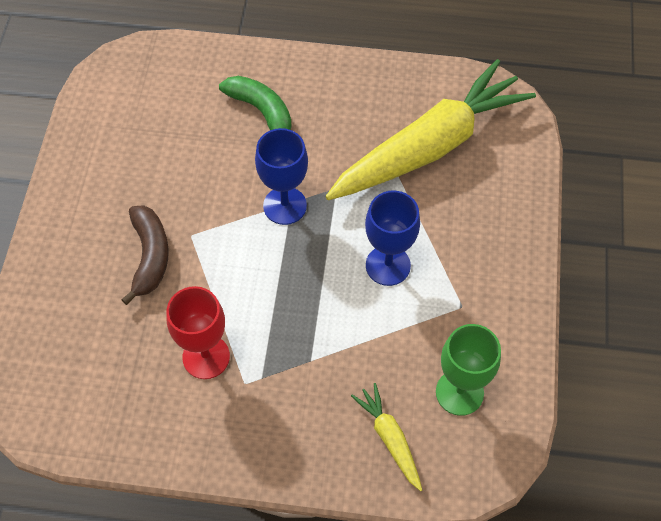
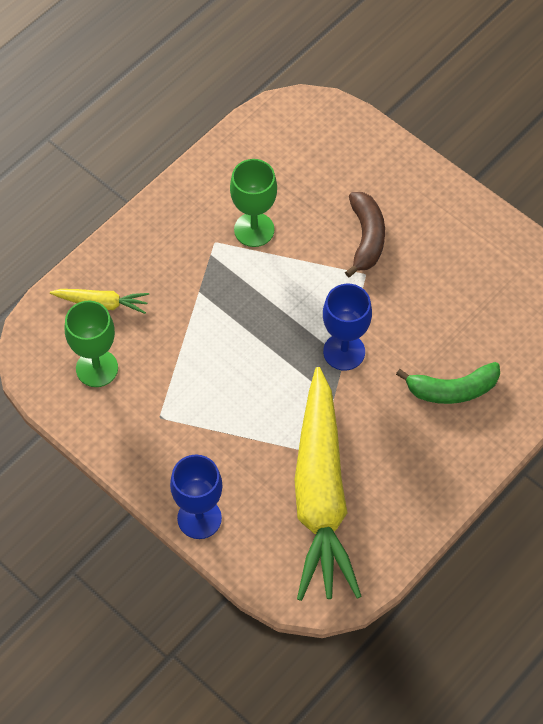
camera: 125 degrees right, 0 degrees up
(150, 256) = (366, 238): brown banana -> brown banana turned 120 degrees counterclockwise
(206, 357) = (254, 229): red goblet -> green goblet
(388, 265) = (234, 389): blue goblet -> blue goblet (199, 518)

